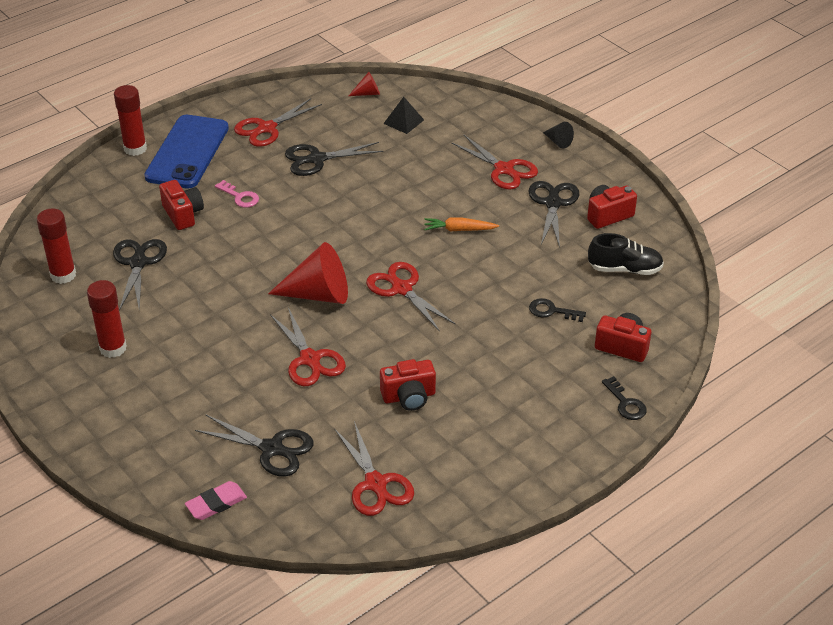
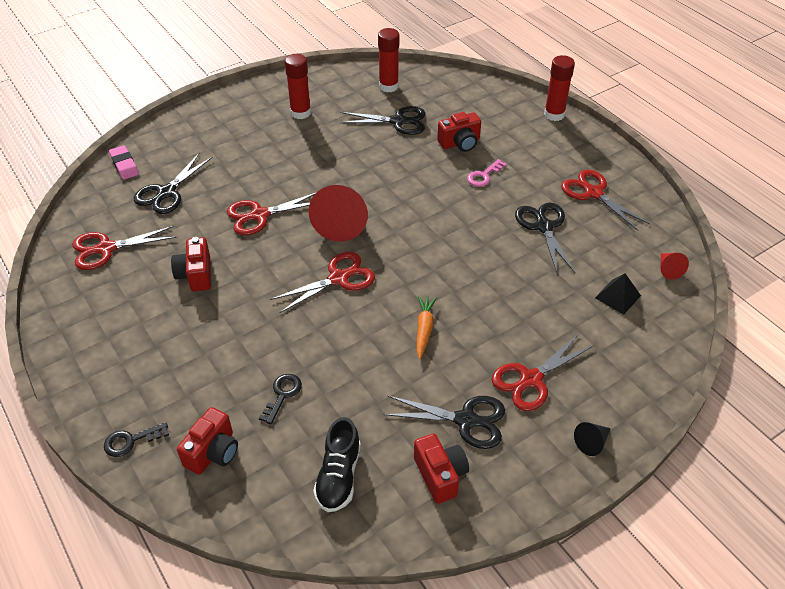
camera: 95 degrees right, 5 degrees up
(187, 152) = (550, 144): blue phone -> none

